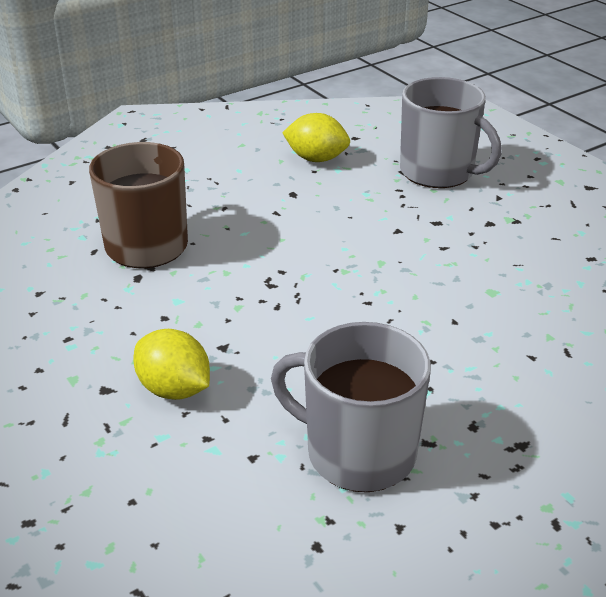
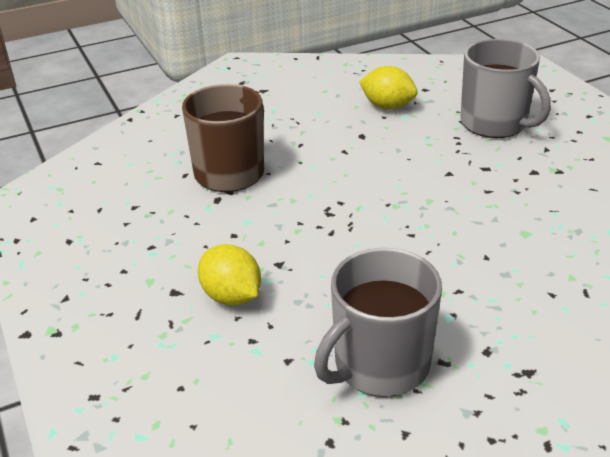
camera: 10 degrees right, 0 degrees up
(358, 452) = (380, 365): grey mug -> grey mug turned 75 degrees counterclockwise

